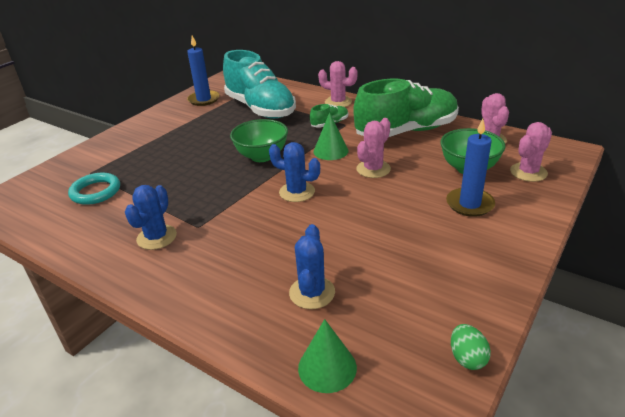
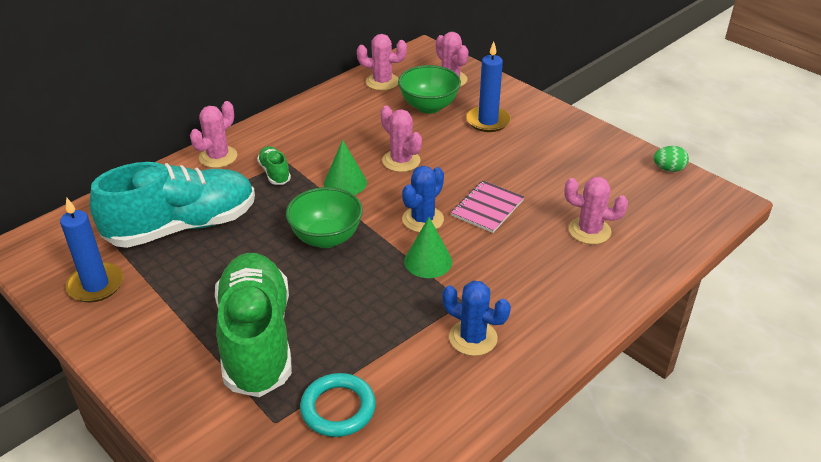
camera: 80 degrees left, 5 degrees up
(312, 293) = (589, 231): blue cactus -> pink cactus
(325, 223) = (487, 208): none -> pink notebook
(327, 367) = (674, 234): green cone -> green cone (428, 261)
(406, 131) = (332, 124): green shoe -> green shoe (257, 339)

